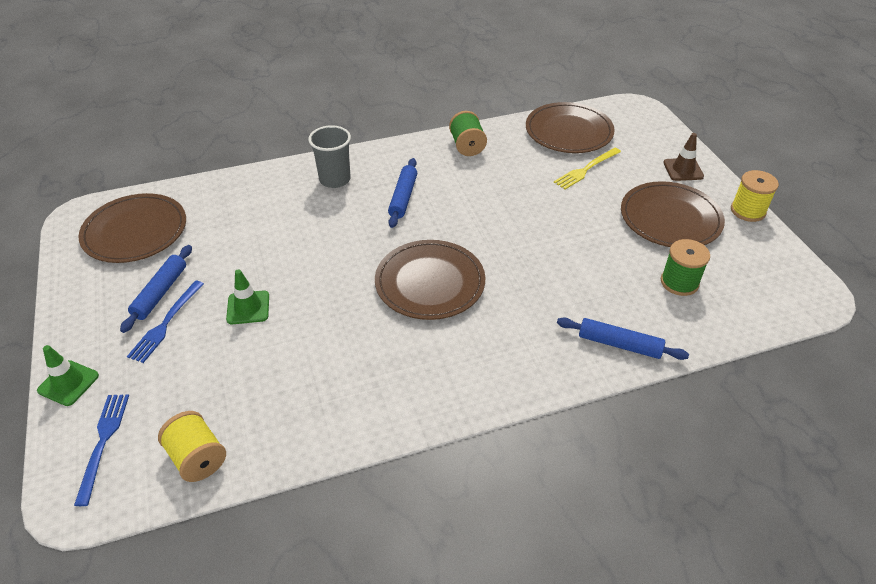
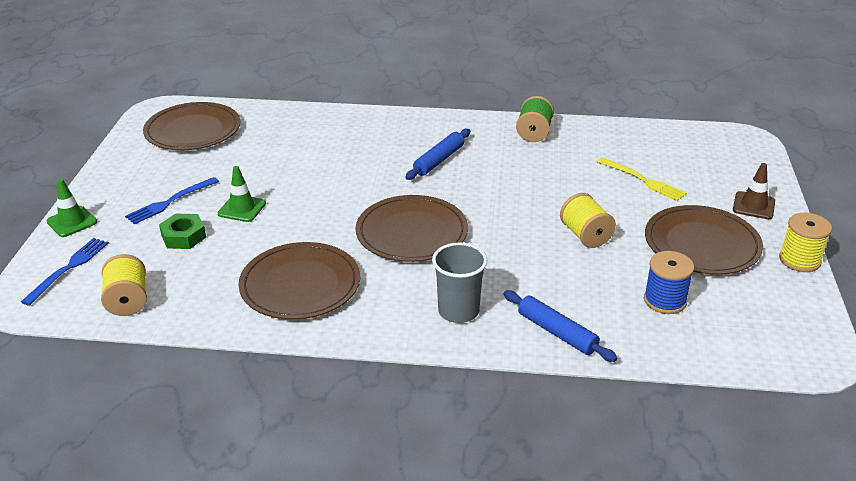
camera: 25 degrees right, 10 degrees down
(160, 293) = (181, 179): blue rolling pin -> none
(208, 360) = (184, 236): none -> green nut
(335, 179) = (387, 131): grey cup -> grey cup (458, 311)
(568, 131) = (651, 144): brown plate -> brown plate (300, 285)
(577, 238) = (585, 235): none -> yellow spool
(586, 169) = (643, 180): yellow fork -> yellow fork turned 120 degrees counterclockwise
(679, 282) = (665, 300): green spool -> blue spool

